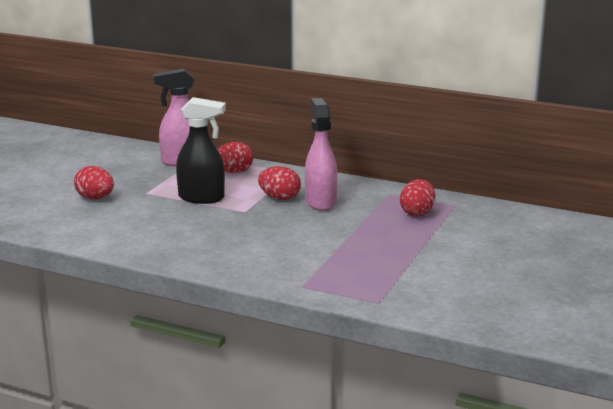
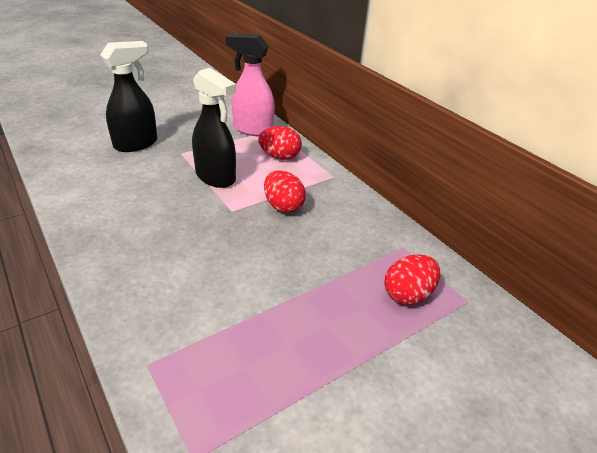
camera: 30 degrees right, 15 degrees up
(95, 198) = (136, 144): red egg -> black spray bottle
(320, 202) = (317, 229): pink spray bottle -> none

